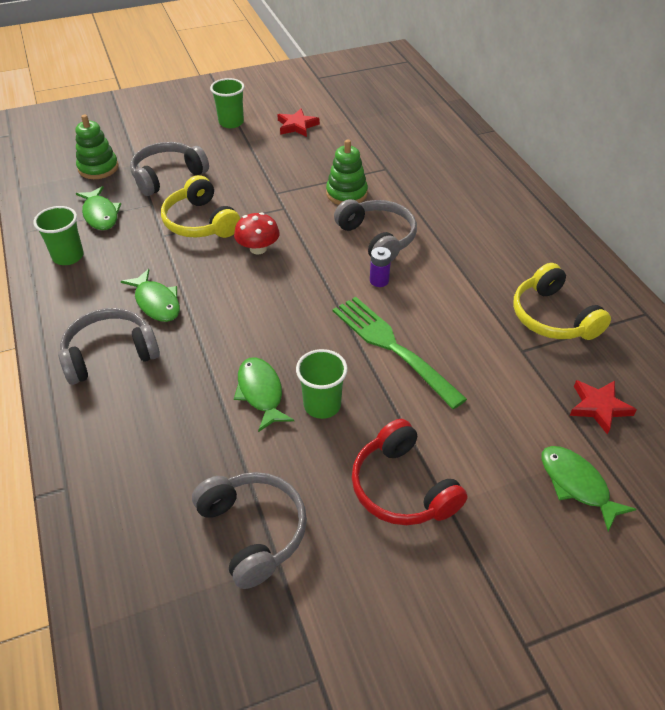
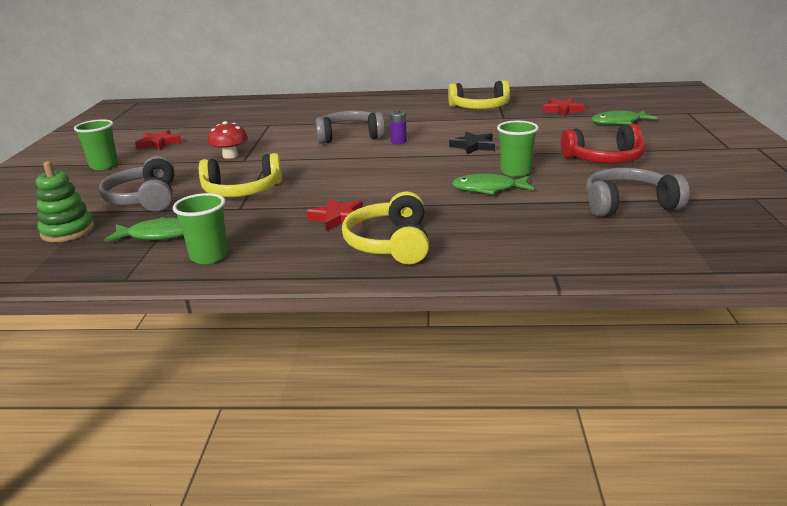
camera: 65 degrees left, 20 degrees down
(110, 354) = (390, 243): grey headphones -> yellow headphones
(156, 302) = (337, 218): green fish -> red star
(258, 248) = (311, 173): red mushroom -> red mushroom (230, 155)
(346, 193) = (282, 139): green stacking toy -> none
(393, 348) = (473, 146): green fork -> black star

